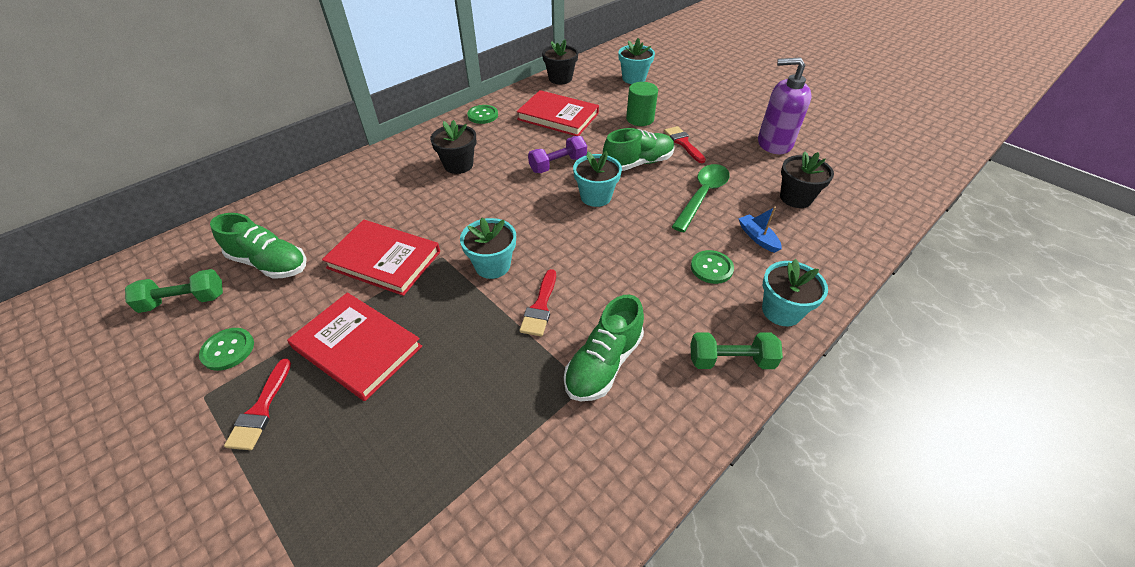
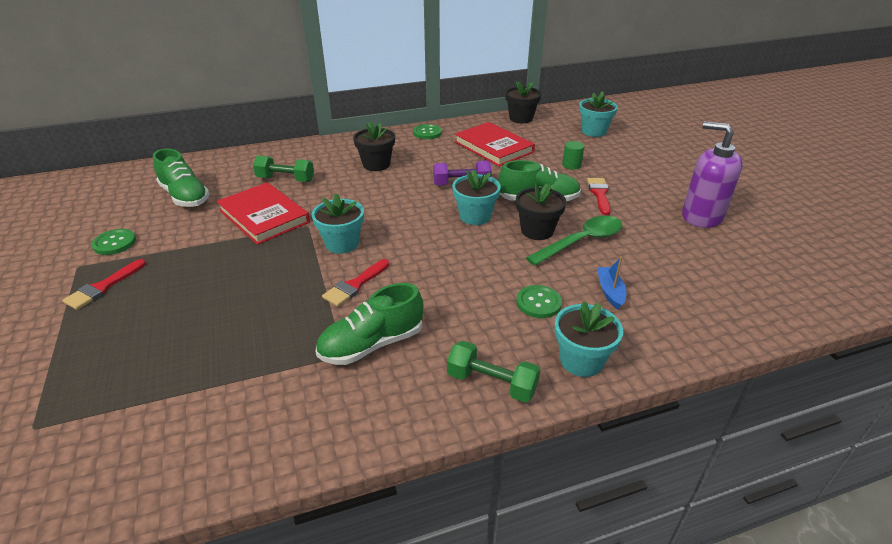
camera: 25 degrees right, 10 degrees down
(184, 301) = (114, 205): green dumbbell -> green dumbbell (285, 179)
(357, 347) = (196, 269): red book -> none
(640, 119) = (571, 165): green cylinder -> green cylinder, size x0.65
(795, 198) = (684, 269): black flower pot -> black flower pot (537, 231)

